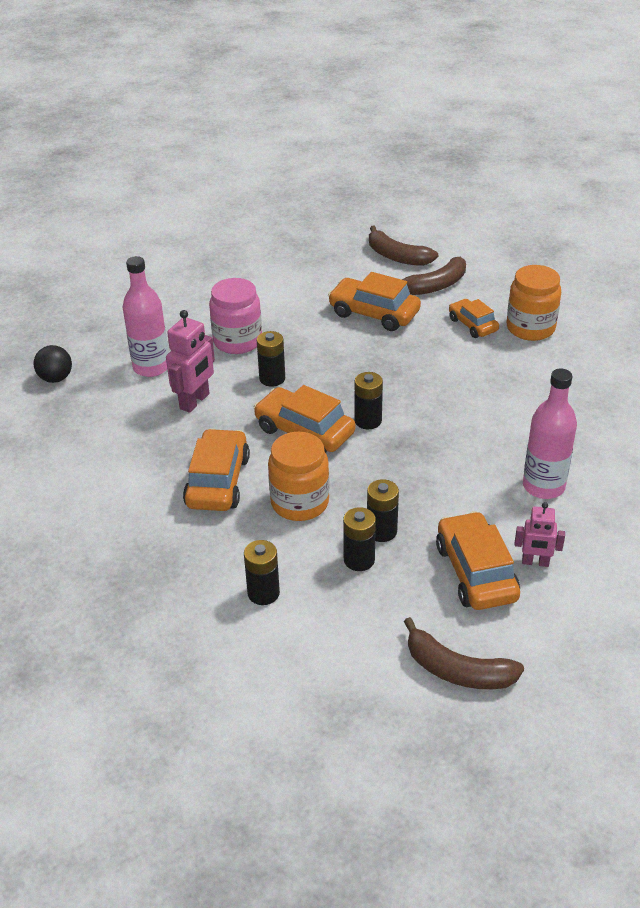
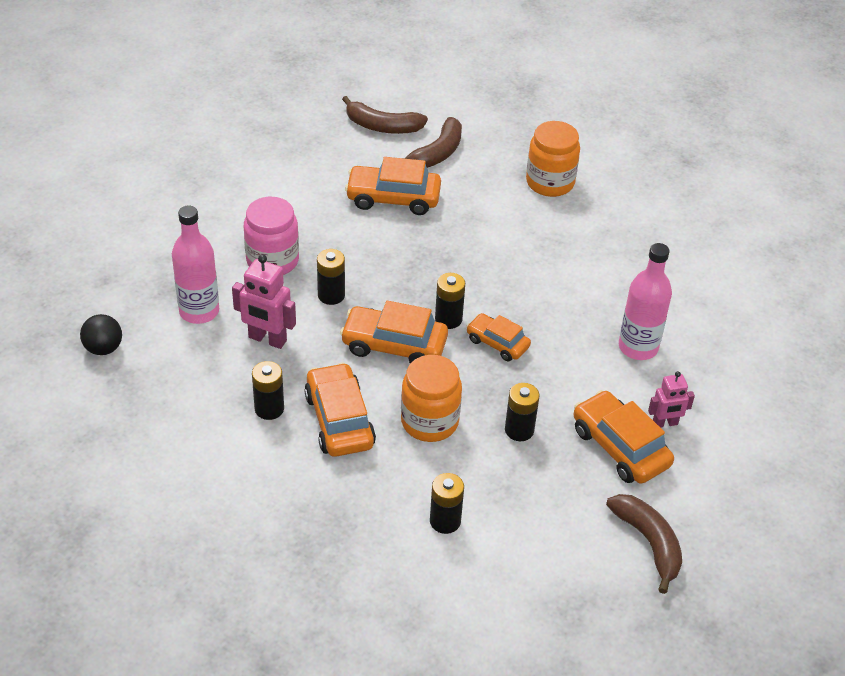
camera: 25 degrees left, 5 degrees up
(195, 401) = (267, 339): pink robot -> pink robot turned 105 degrees clockwise
(359, 560) = (513, 464): black battery -> black battery (269, 409)
(457, 670) = (648, 543): brown banana -> brown banana turned 120 degrees counterclockwise
(472, 325) = (494, 190): orange car -> orange car (497, 343)

